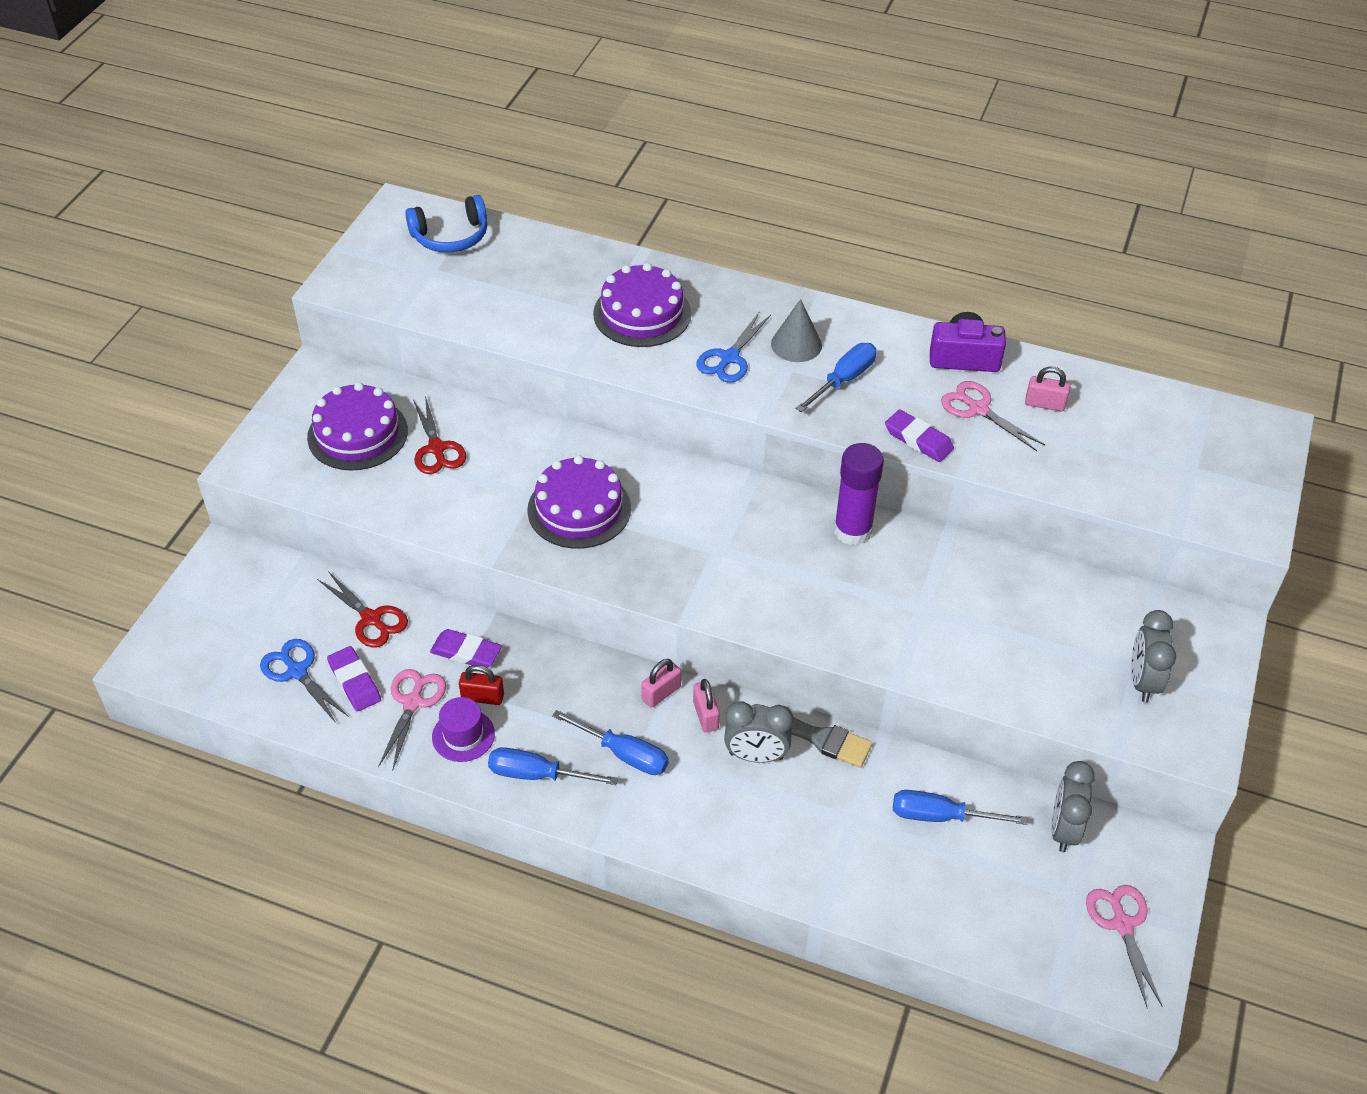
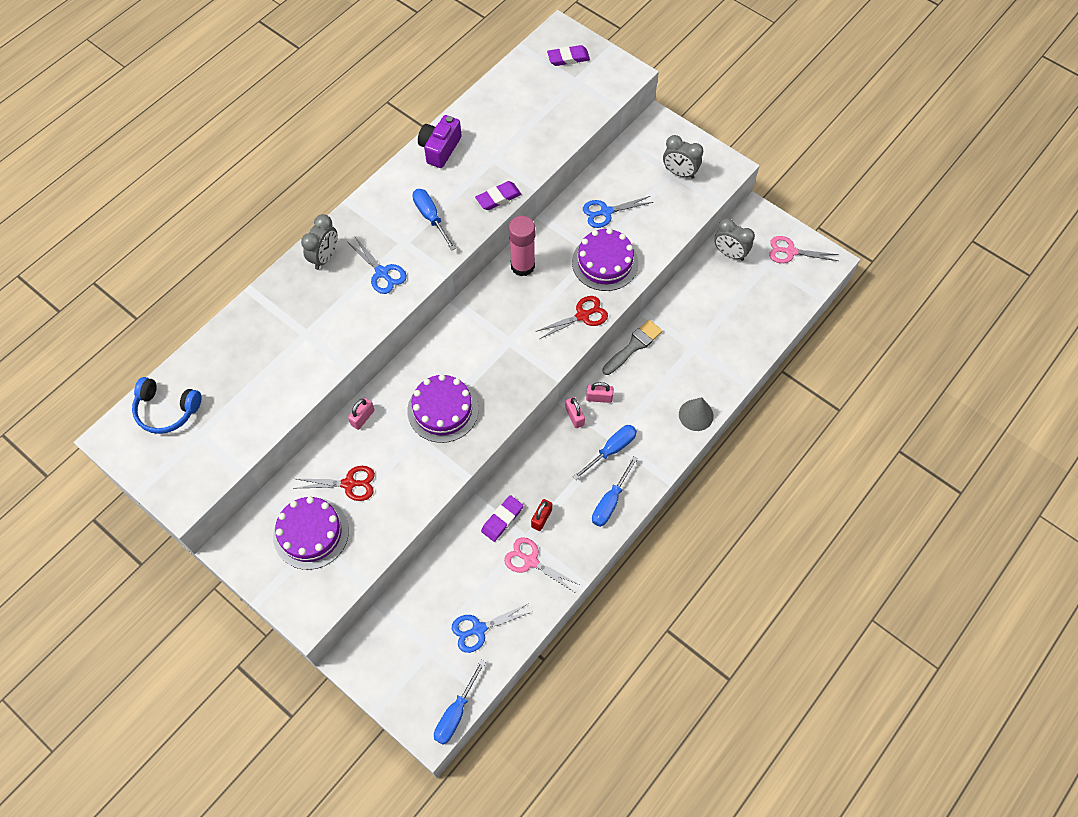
camera: 70 degrees left, 15 degrees up
(354, 682) = (501, 594): purple eraser -> purple eraser (568, 58)
(371, 619) = (451, 572): red scissors -> red scissors (582, 316)
(451, 236) = (167, 410): blue headphones -> blue headphones turned 105 degrees clockwise
(463, 735) = (567, 537): purple hat -> none
(642, 313) = (314, 310): purple cake -> purple cake (605, 262)
(756, 756) = (636, 381): grey clock -> grey clock (325, 257)
(796, 344) = (387, 231): grey cone -> grey cone (696, 415)
(852, 531) = (522, 266): purple glue stick -> pink glue stick
(940, 816) = (704, 306): blue screwdriver -> blue screwdriver (456, 713)
(978, 409) = (486, 159): pink scissors -> none
(1005, 604) = (606, 212): none -> blue scissors
(1044, 404) = (496, 125): pink padlock -> pink padlock (362, 418)

